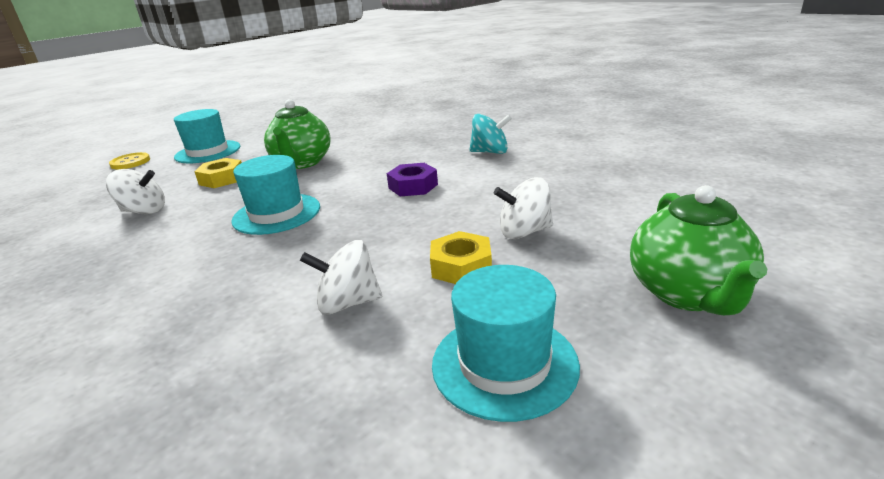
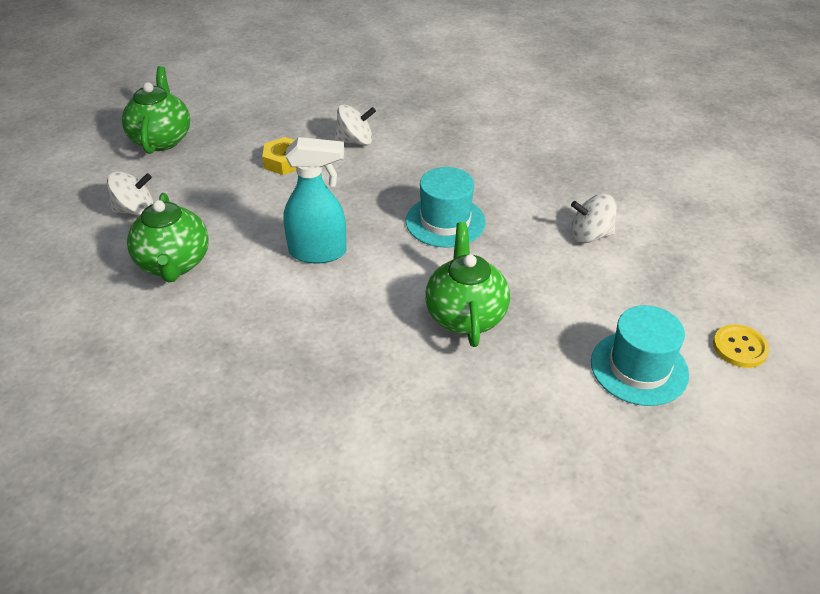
camera: 175 degrees right, 15 degrees up
(222, 179) = (551, 287): yellow nut -> none
(413, 186) = (318, 252): purple nut -> turquoise spray bottle
(490, 152) = (221, 315): turquoise spinning top -> none
(504, 364) = (273, 112): turquoise hat -> none
(524, 232) = (232, 187): white spinning top -> white spinning top (135, 210)
(549, 172) = (174, 264): none -> green teapot

